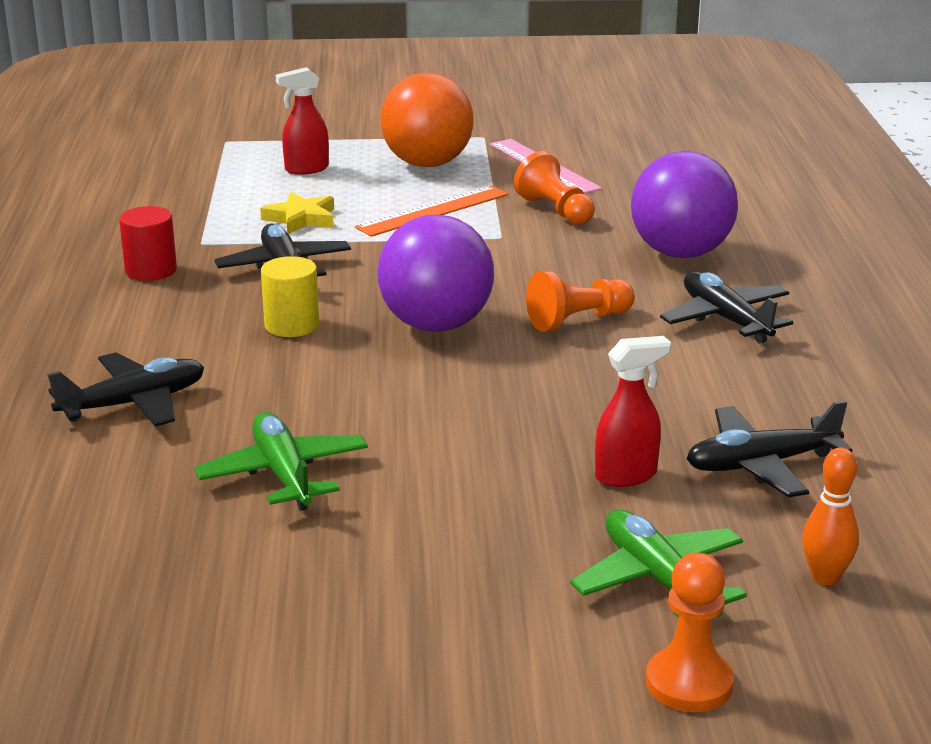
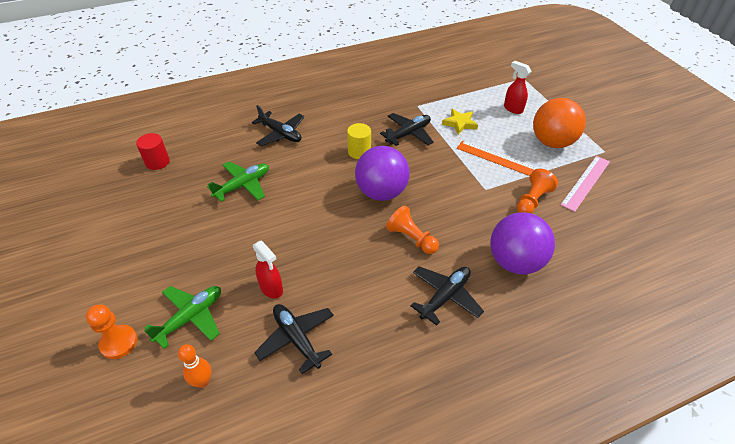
camera: 70 degrees right, 20 degrees up
(151, 270) = (385, 102): red cylinder -> red cylinder (157, 162)

